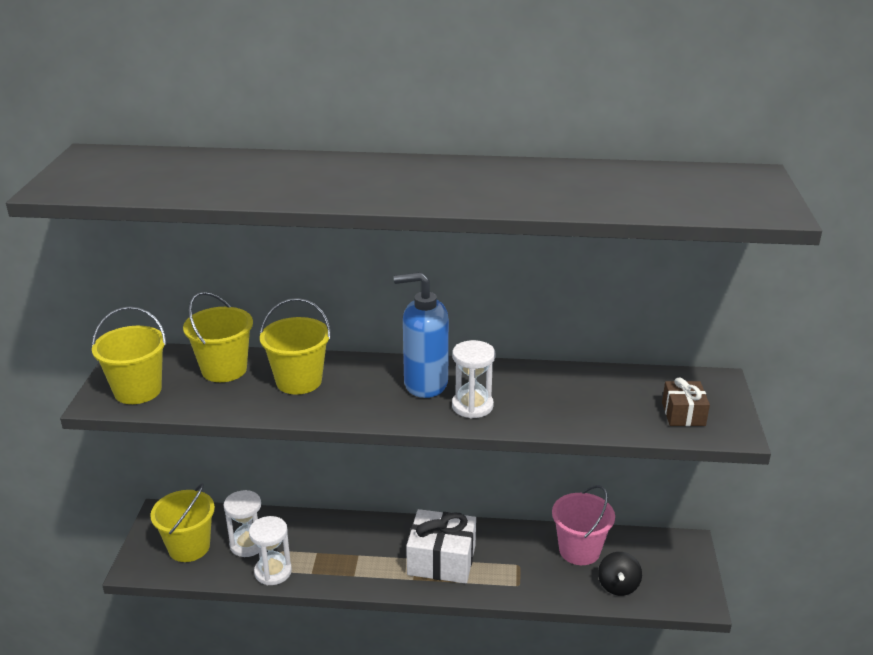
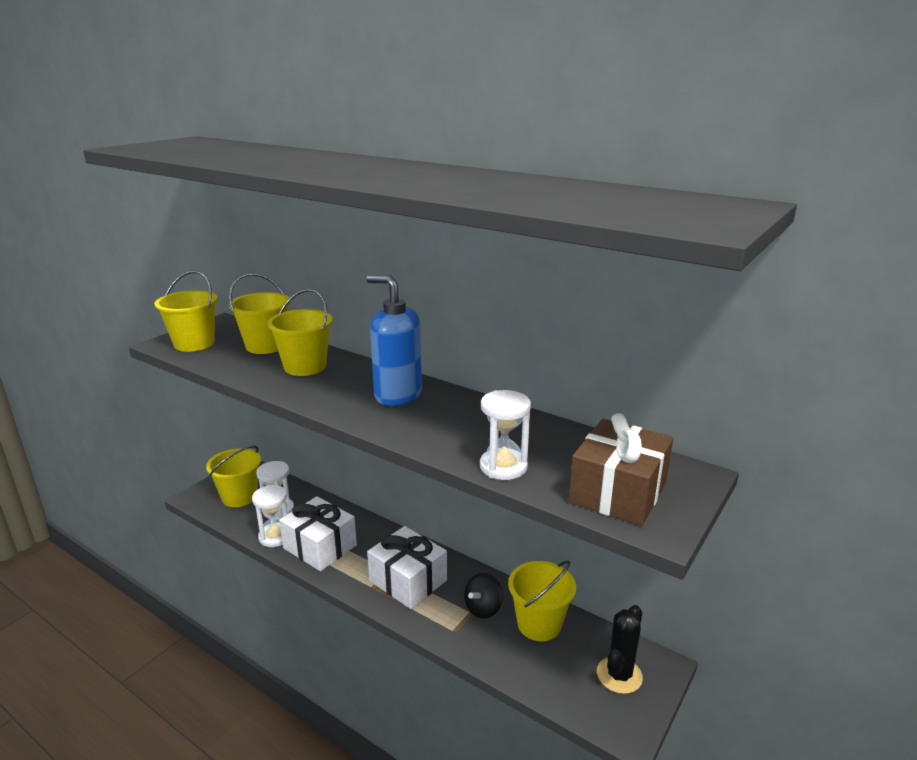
camera: 30 degrees right, 5 degrees down
(329, 563) = (320, 547): none -> white gift
(472, 406) = (415, 422): white hourglass -> white hourglass (503, 467)
(579, 550) = (539, 624): pink bucket -> yellow bucket
(618, 586) = (549, 674): black spinning top -> black spinning top (483, 608)
(666, 564) = (619, 675): none -> black cactus
(683, 414) = (618, 492): brown gift -> brown gift, size x1.73

